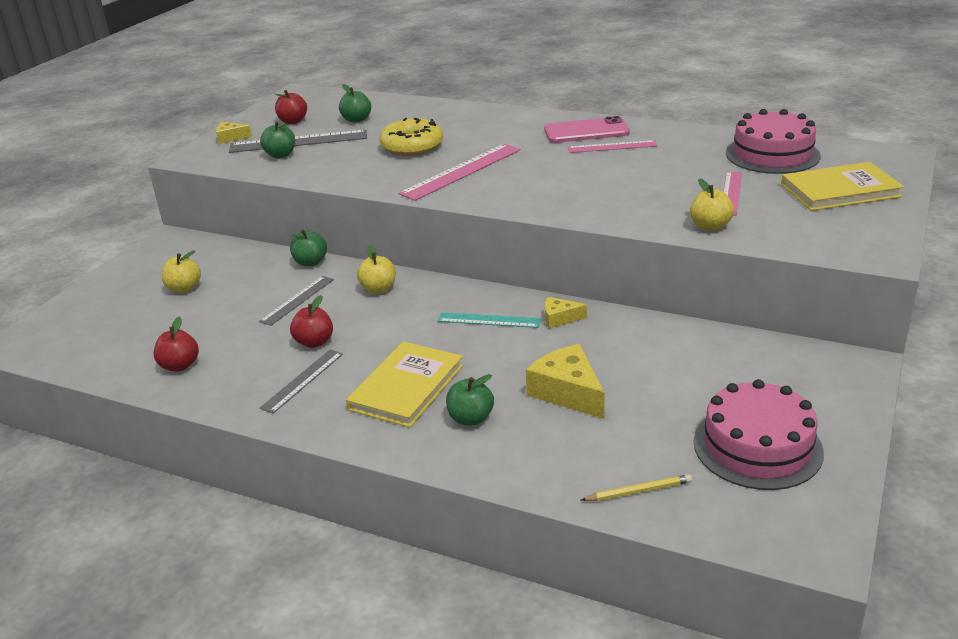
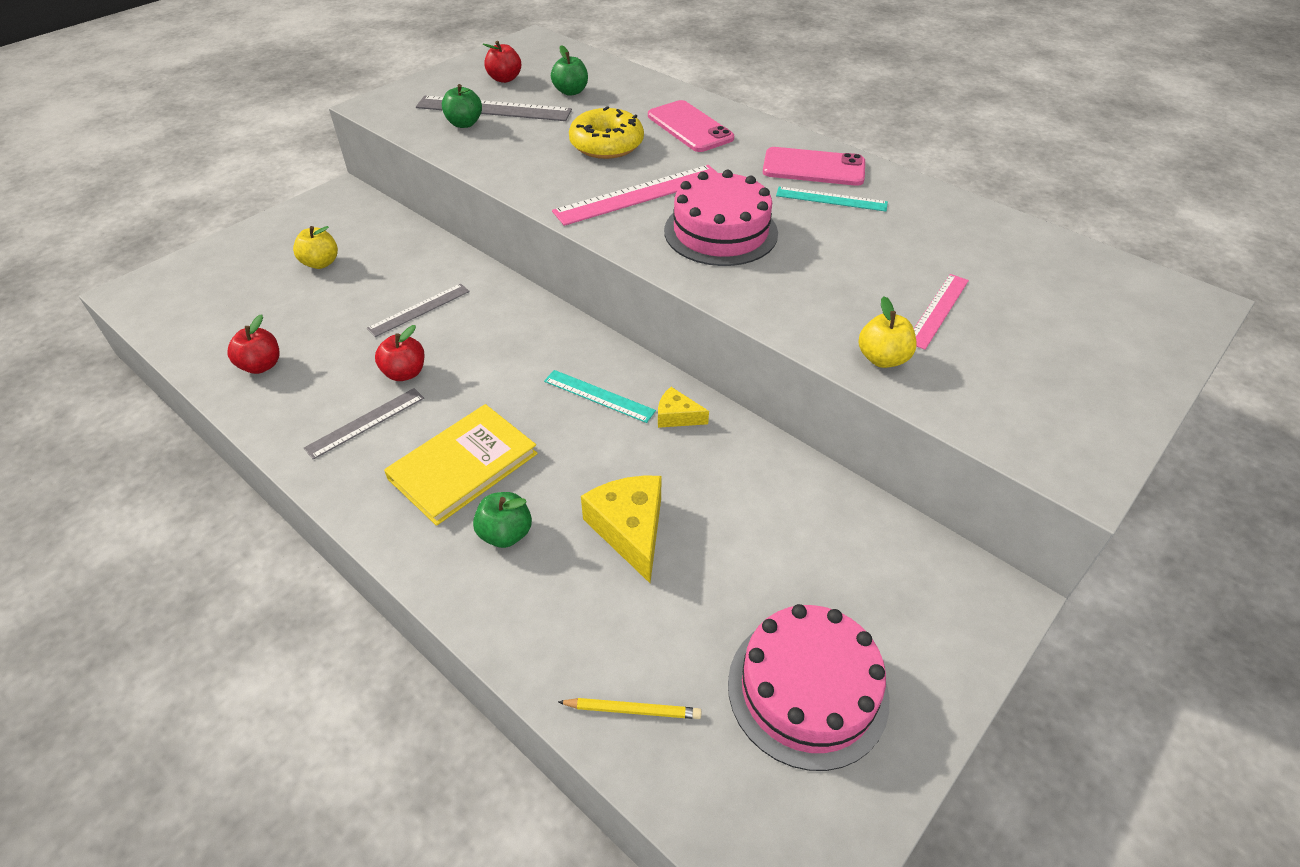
camera: 15 degrees right, 15 degrees up
(230, 138) = (429, 88): yellow cheese -> none
(310, 262) = (459, 261): green apple -> none
(378, 289) = (507, 317): yellow apple -> none
(472, 124) = (689, 127): none -> pink phone
(612, 147) = (831, 199): pink ruler -> turquoise ruler
(772, 154) = (1023, 260): pink cake -> pink cake (720, 232)
(840, 191) = (1082, 344): yellow book -> none

